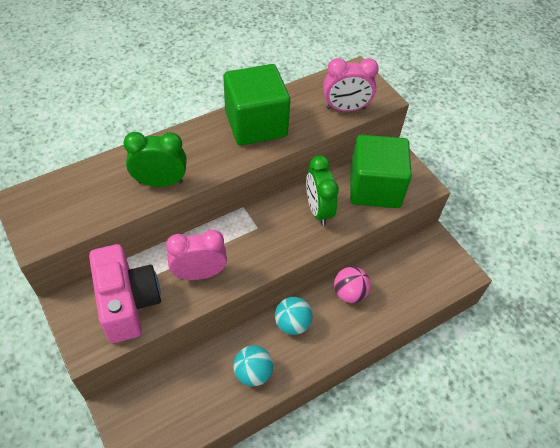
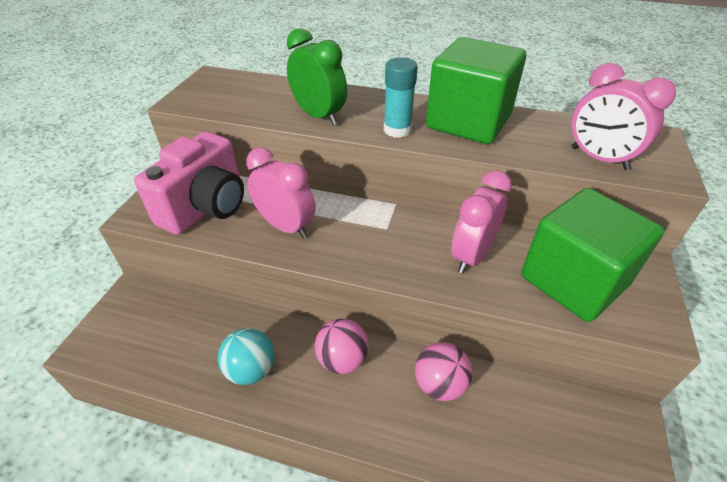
camera: 50 degrees right, 10 degrees down
(223, 159) = (397, 130): none -> turquoise glue stick
(292, 324) = (342, 360): turquoise ball -> pink ball
(318, 210) = (471, 256): green clock -> pink clock

